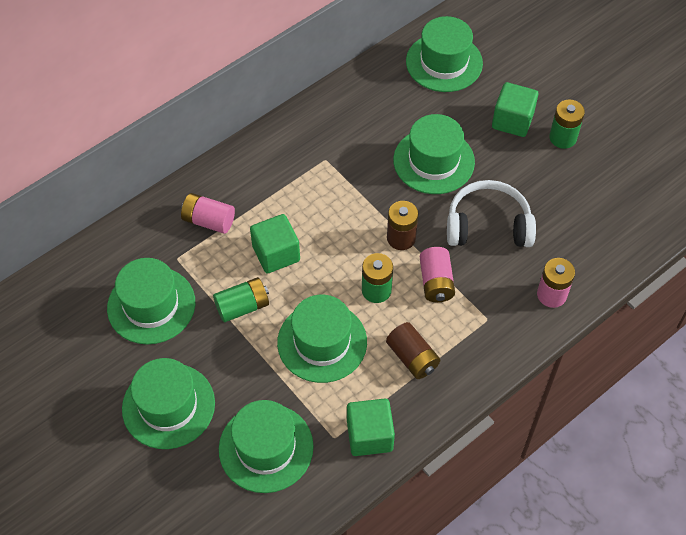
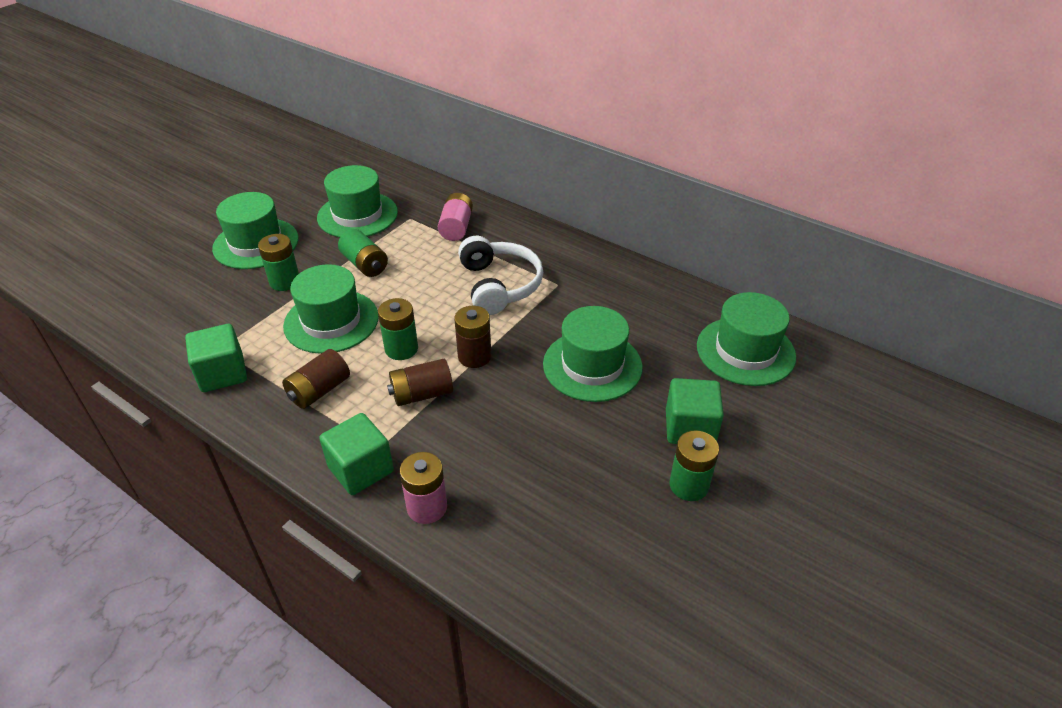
camera: 75 degrees right, 15 degrees down
(246, 379) = (285, 281): none -> green battery
(266, 448) = (211, 306): green hat -> none
(276, 254) = (430, 273): green cube -> green cube (361, 469)
(436, 282) = (422, 394): pink battery -> brown battery
(488, 225) = (516, 428): white headphones -> white headphones (499, 285)

